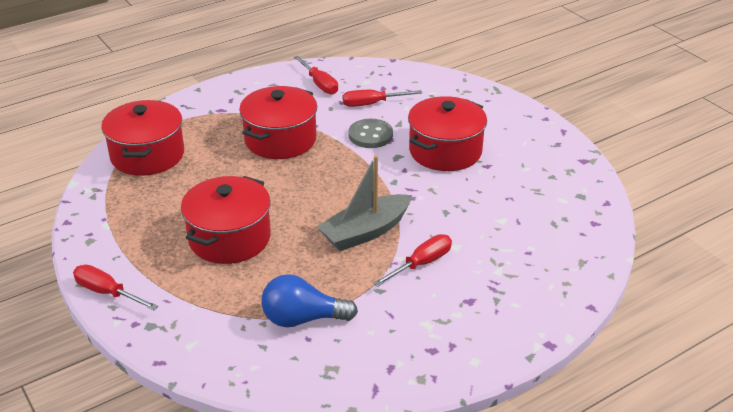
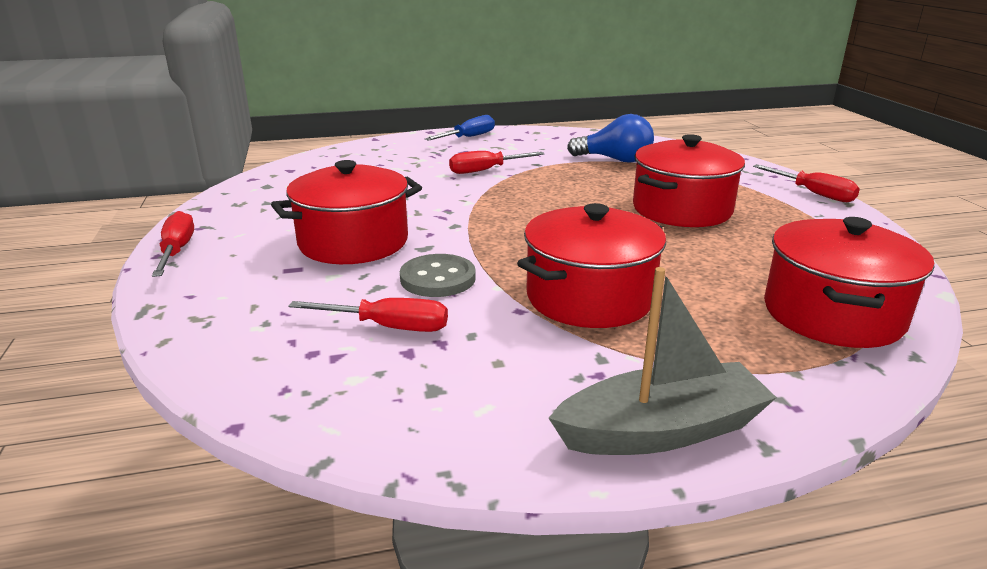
camera: 160 degrees left, 10 degrees down
(320, 84) = (459, 393): red screwdriver -> red screwdriver (177, 251)
(365, 232) = (523, 194): grey boat -> grey boat (661, 430)
(491, 338) = (468, 137): none -> blue screwdriver

